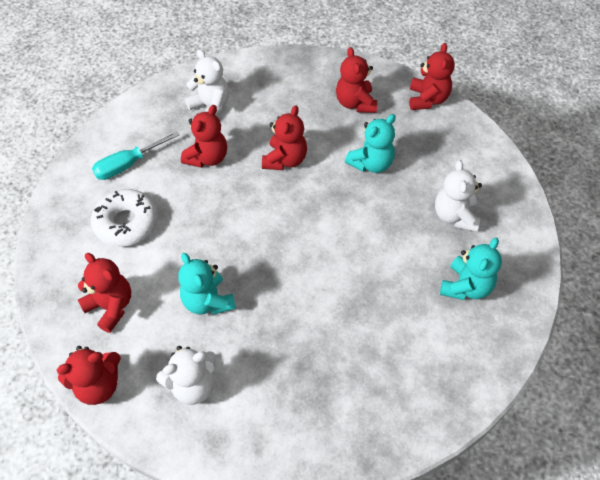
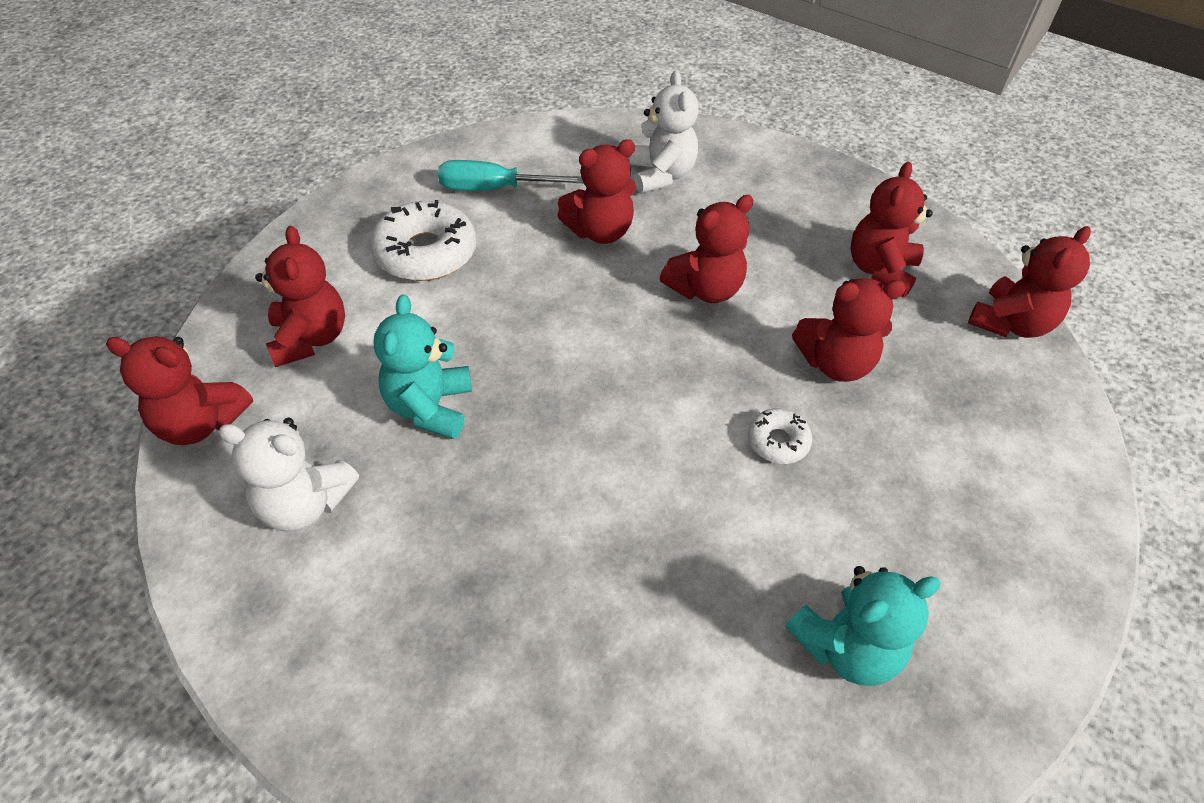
camera: 35 degrees right, 5 degrees down
(371, 164) = (835, 363): turquoise teddy bear -> red teddy bear
(375, 216) = (778, 441): none -> white donut
(454, 216) = (919, 520): white teddy bear -> none

